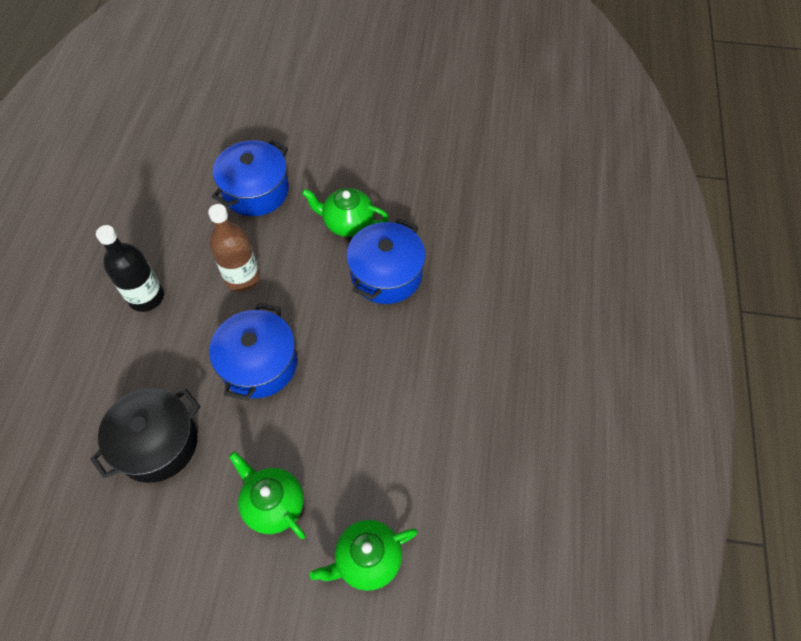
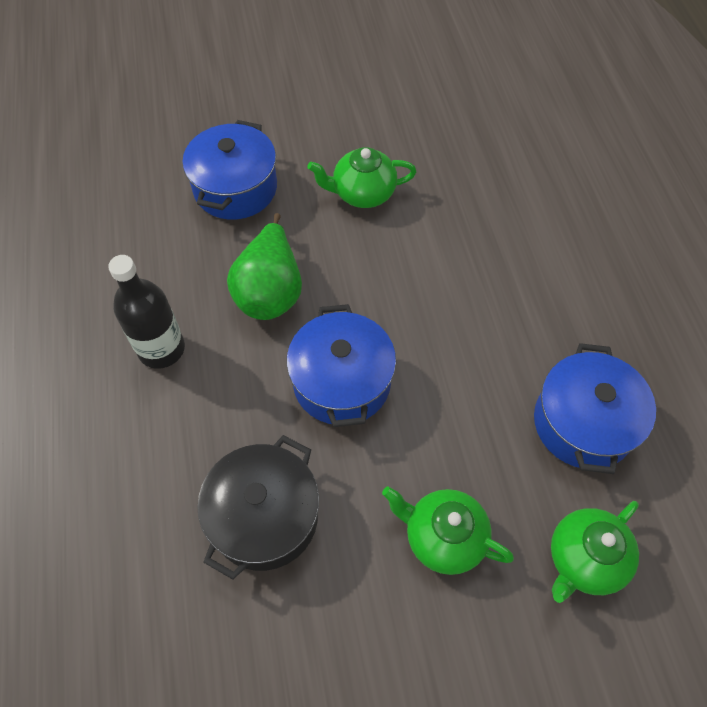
camera: 20 degrees left, 0 degrees up
(242, 278) = (270, 290): brown bottle -> green pear
(386, 274) = (436, 236): blue pot -> blue pot (583, 423)

